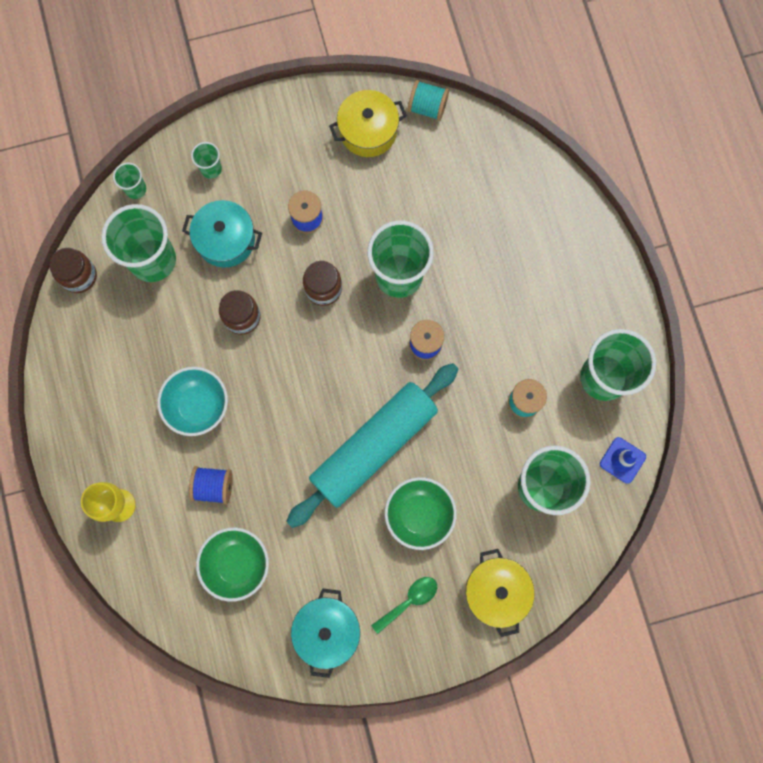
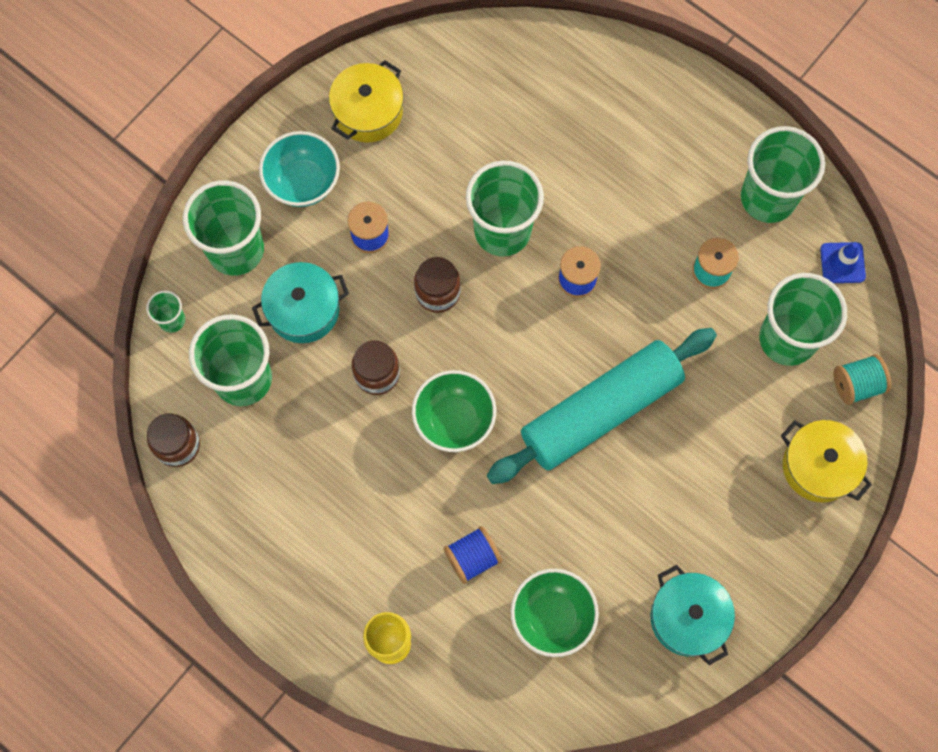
camera: 35 degrees left, 5 degrees down
(198, 406) = (398, 490): turquoise bowl -> turquoise bowl (303, 182)
(211, 169) = (236, 250): green cup -> green cup, size x2.17
(373, 446) = (600, 411): turquoise rolling pin -> turquoise rolling pin turned 45 degrees clockwise
(409, 601) = (744, 533): green spoon -> none
(419, 515) = (692, 445): green bowl -> green bowl (454, 420)
(427, 107) = (410, 52): turquoise spool -> turquoise spool (857, 385)

